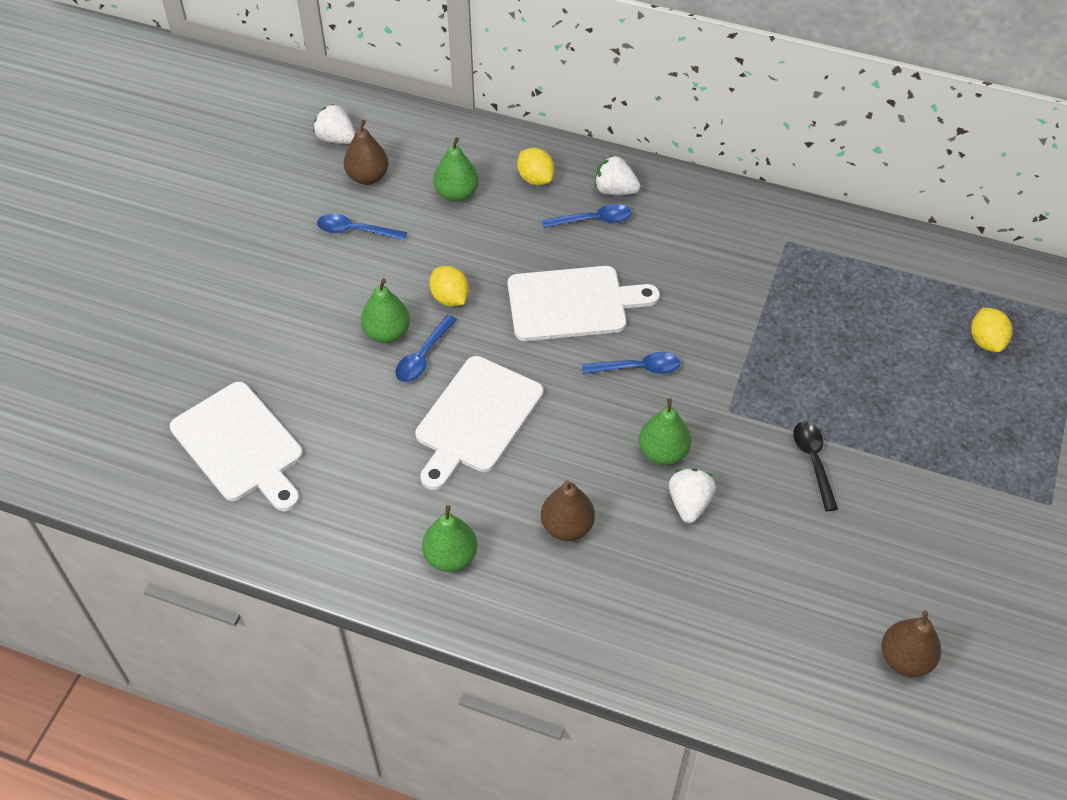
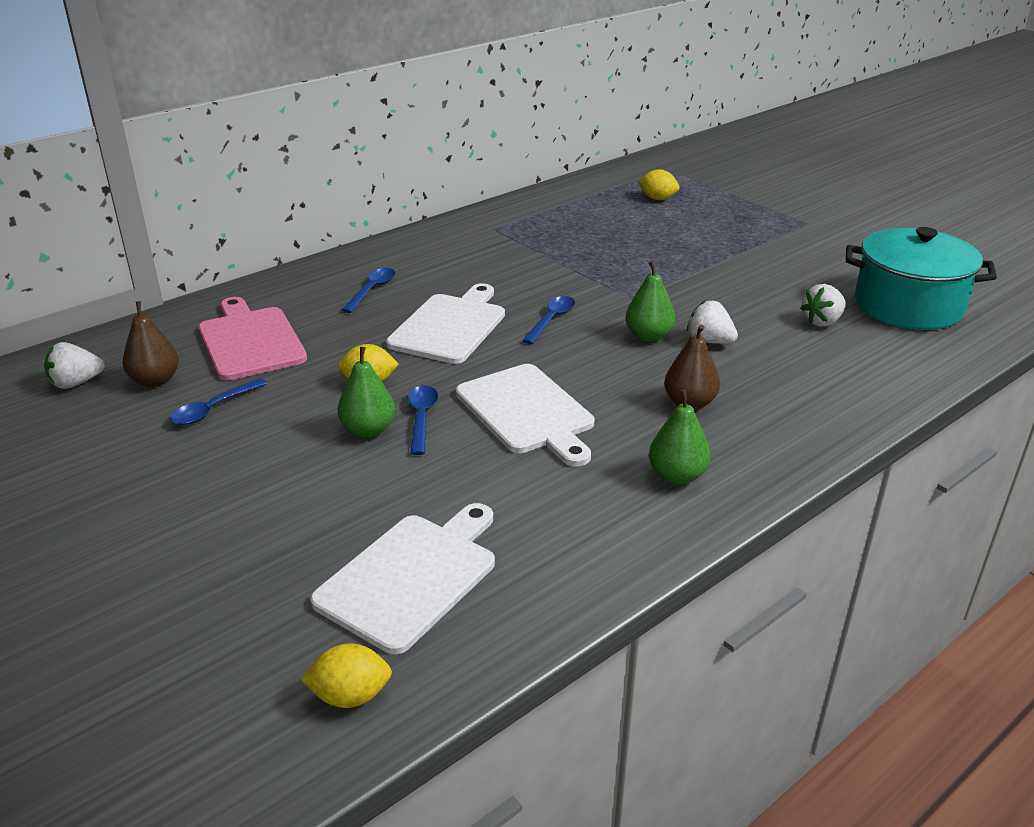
camera: 60 degrees left, 20 degrees down
(240, 445) = (411, 577): white cutting board -> white cutting board turned 45 degrees counterclockwise
(423, 356) = (421, 418): blue spoon -> blue spoon turned 150 degrees counterclockwise
(457, 194) = (250, 341): green pear -> pink cutting board
(535, 179) = (289, 300): yellow lemon -> yellow lemon (350, 696)
(615, 190) = (353, 272): white strawberry -> white strawberry (822, 322)
(813, 462) = (709, 283): black spoon -> none
(905, 659) = (908, 306): brown pear -> turquoise pot

